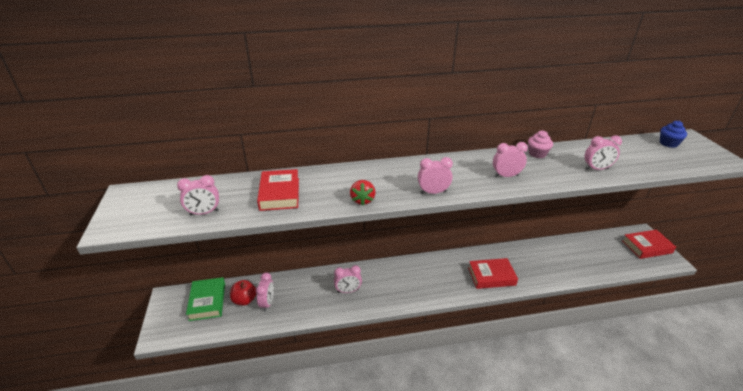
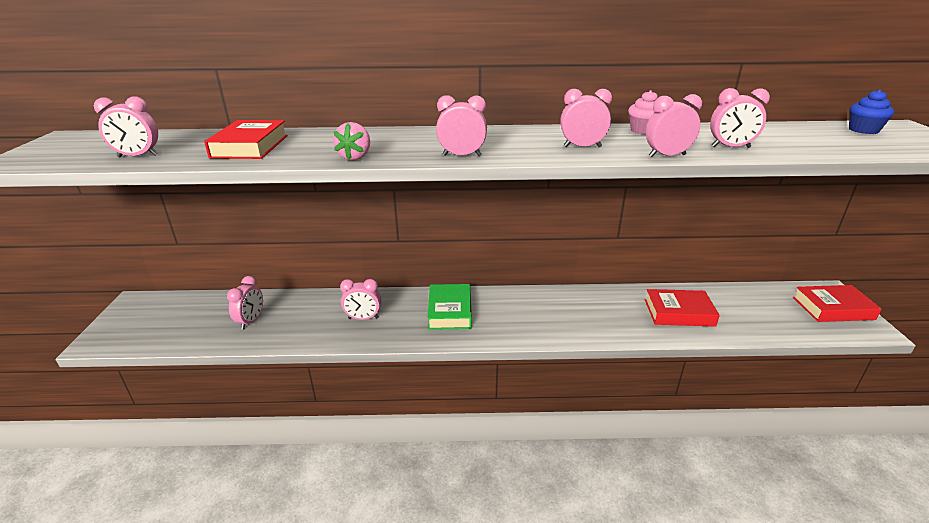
camera: 10 degrees right, 5 degrees down
(207, 301) = (177, 311): green book -> green book (450, 311)
(244, 300) = (224, 315): red apple -> none
(362, 200) = (355, 157): red strawberry -> pink strawberry
(491, 276) = (574, 321): red book -> red book (679, 312)
(562, 181) = (667, 156): none -> pink clock

